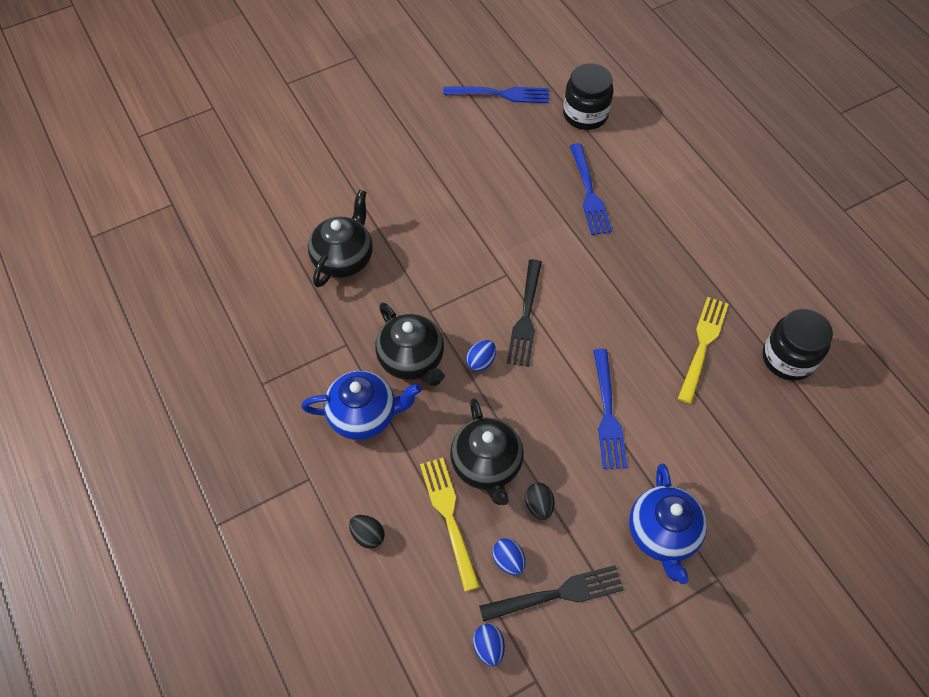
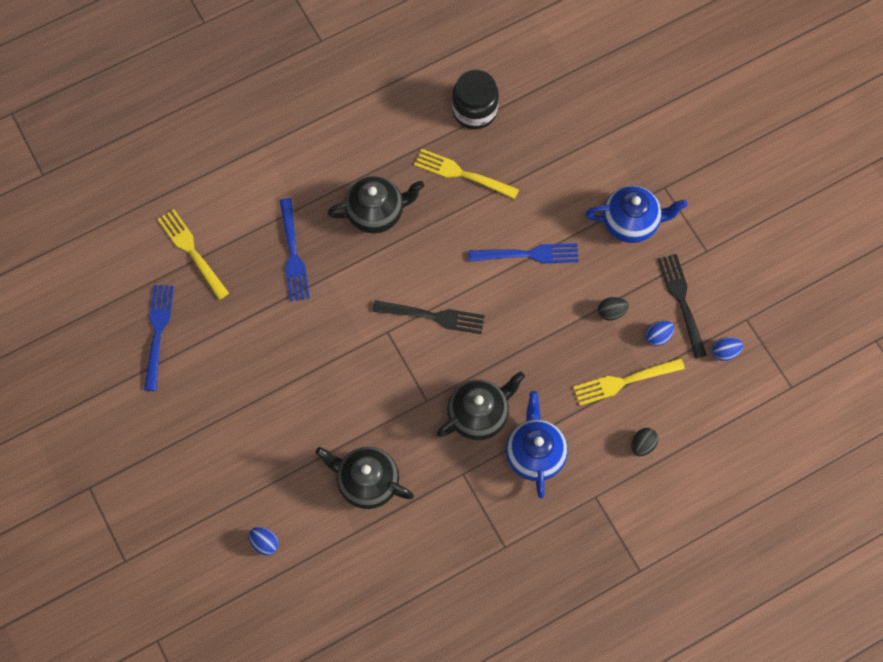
camera: 90 degrees left, 10 degrees up
(481, 361) = (480, 355): blue egg -> blue egg (265, 543)
(487, 465) = (578, 351): black teapot -> black teapot (376, 213)
(585, 114) = (192, 251): black jar -> yellow fork
(589, 193) = (293, 254): blue fork -> blue fork turned 90 degrees clockwise

